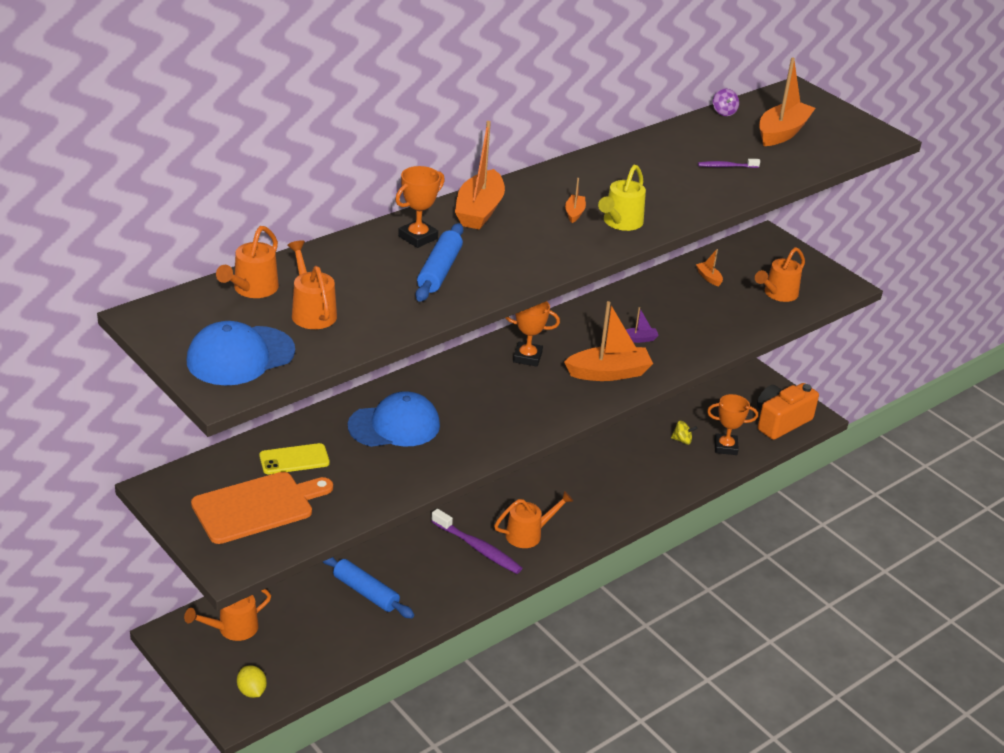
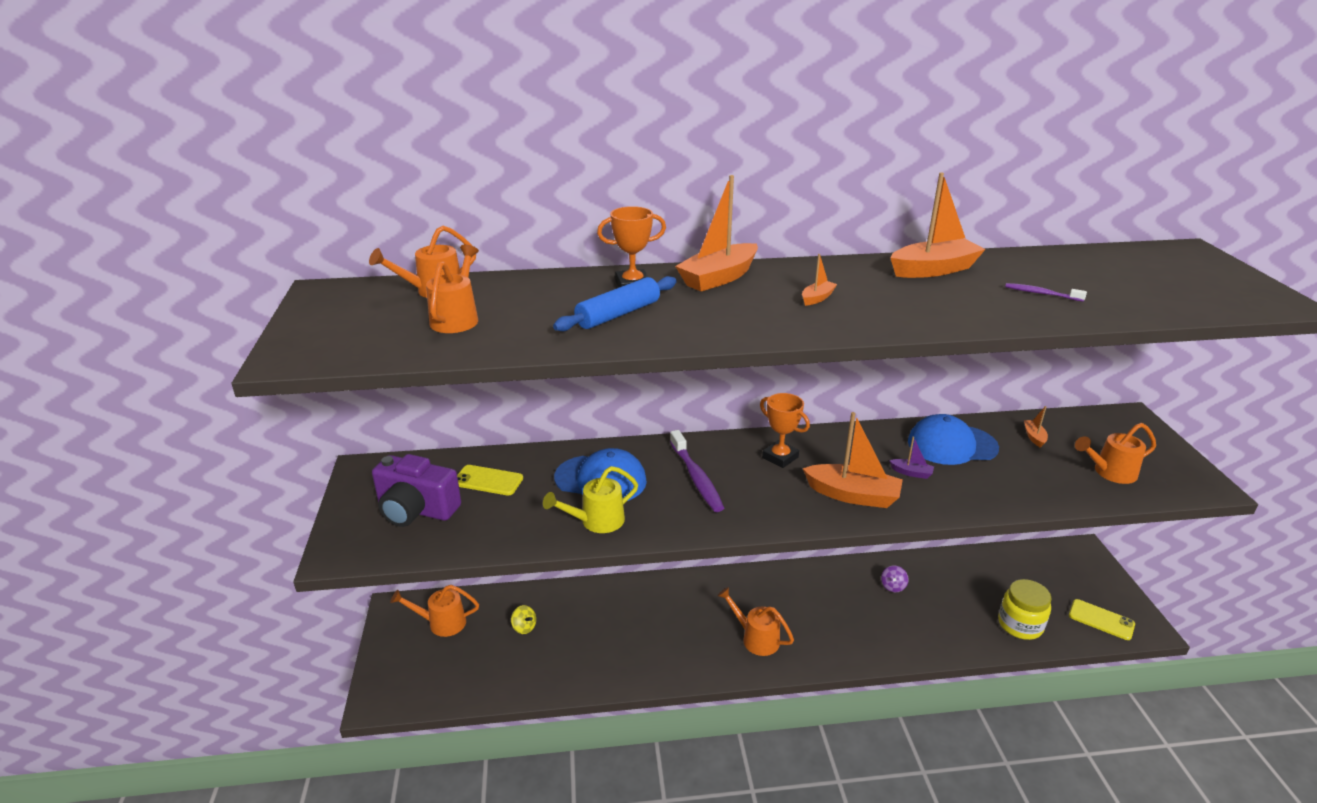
camera: 35 degrees right, 5 degrees down
(240, 356) = (345, 336): blue cap -> blue cap (952, 445)
(252, 691) = (406, 685): yellow lemon -> none
(257, 507) = (416, 510): orange cutting board -> purple camera
(366, 592) = (570, 635): blue rolling pin -> none
(478, 548) = (698, 633): purple toothbrush -> purple toothbrush (696, 478)
(529, 534) = (755, 638): orange watering can -> orange watering can turned 150 degrees counterclockwise
(620, 223) = (860, 316): yellow watering can -> yellow watering can (596, 521)
(682, 440) = (974, 602): yellow spinning top -> yellow spinning top (524, 627)
(724, 112) = (1079, 251): purple spinning top -> purple spinning top (893, 586)
(725, 447) = (1020, 625): orange trophy -> yellow jar
(780, 422) = (1101, 620): orange camera -> yellow phone
(782, 132) = (1142, 278): orange boat -> orange boat (934, 270)

